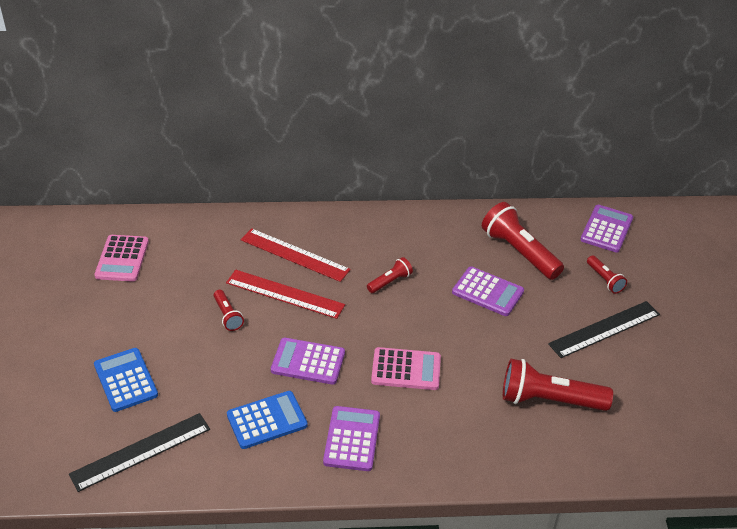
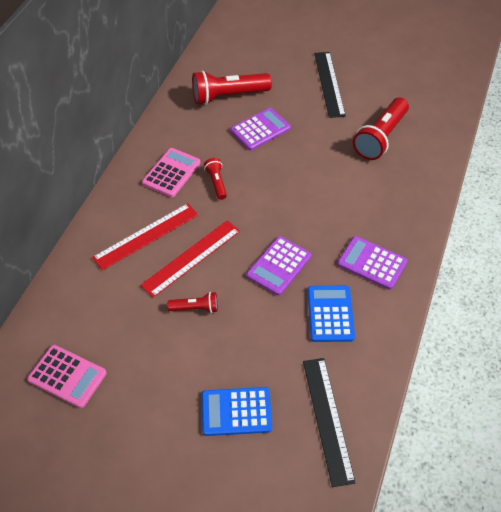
camera: 65 degrees left, 10 degrees up
(406, 369) = (316, 206): pink calculator -> pink calculator (171, 173)
(605, 280) = (282, 64): red flashlight -> none
(606, 229) = (232, 42): purple calculator -> none

